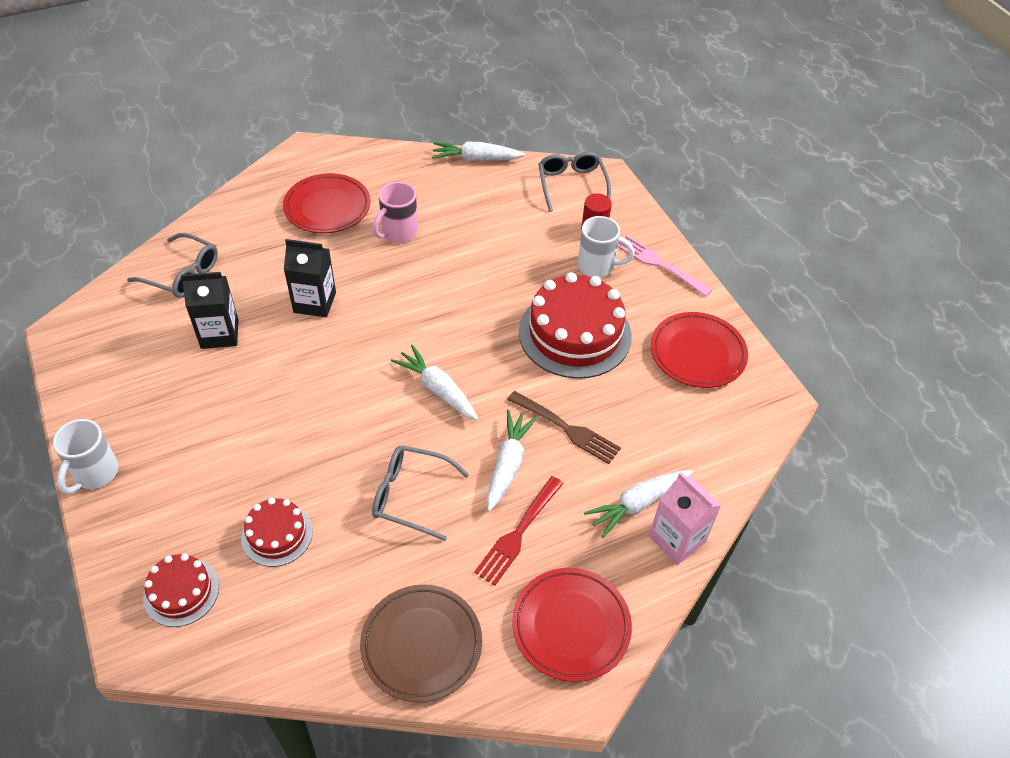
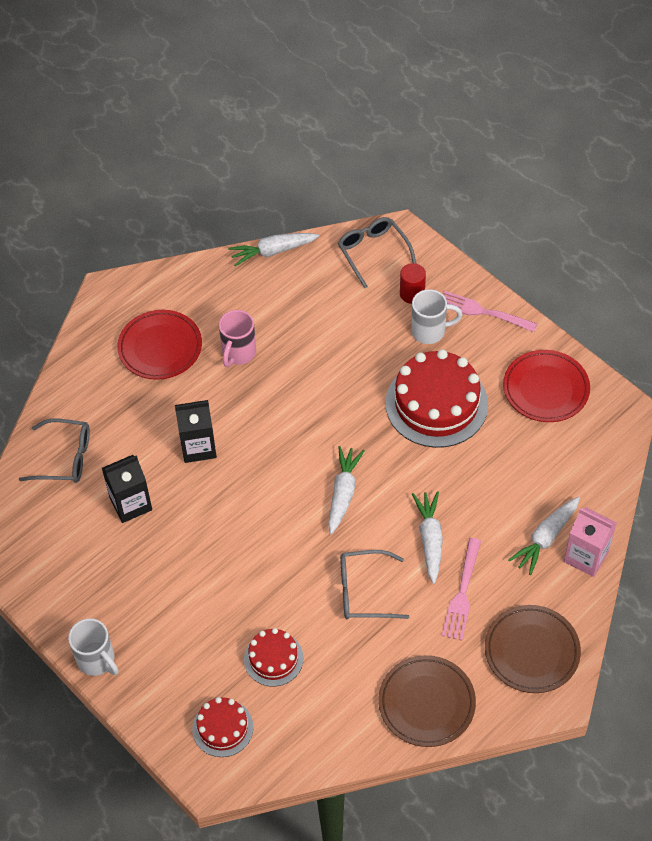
camera: 15 degrees left, 5 degrees up
(95, 474) = (97, 660): white mug -> white mug turned 45 degrees counterclockwise
(437, 389) = (343, 493): white carrot -> white carrot turned 75 degrees clockwise
(518, 532) = (462, 592): red fork -> pink fork
(566, 428) = (463, 493): brown fork -> none
(571, 626) = (531, 651): red plate -> brown plate

